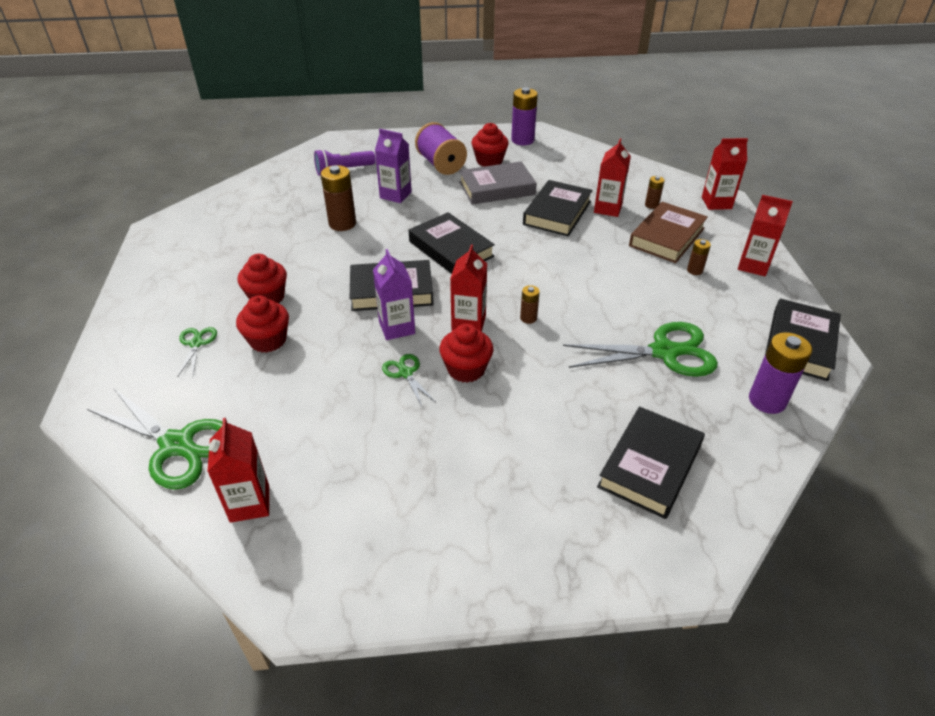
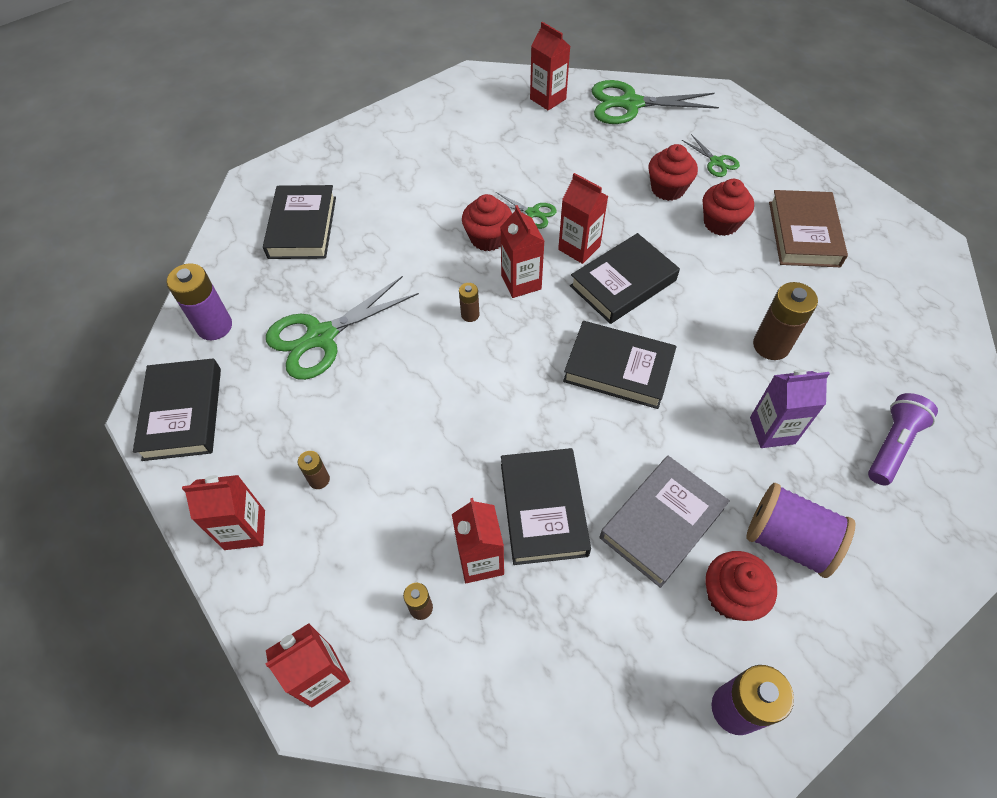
camera: 150 degrees right, 15 degrees up
(397, 328) = (579, 248): purple carton -> red carton
(666, 237) = (374, 534): brown book -> brown book (804, 234)

